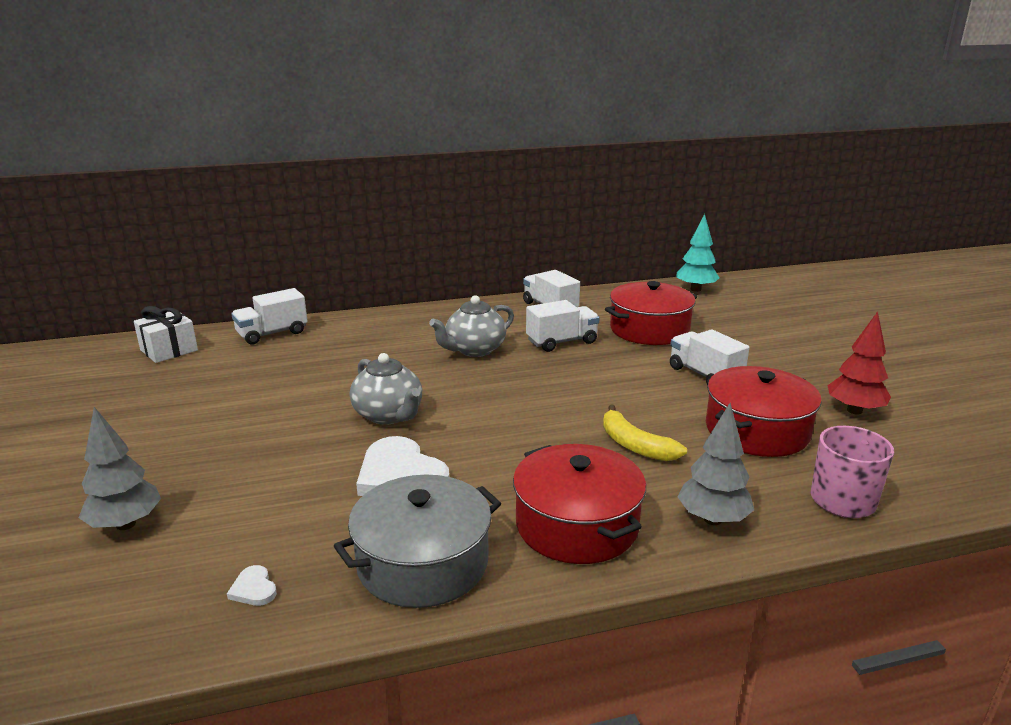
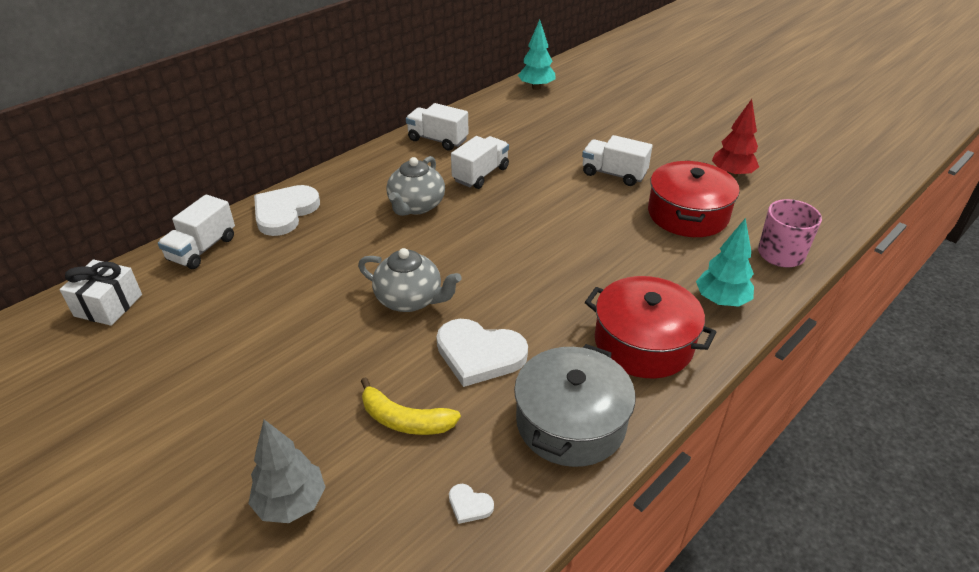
camera: 30 degrees left, 15 degrees up
(360, 326) = (285, 212): none -> white heart
(635, 445) = (621, 257): yellow banana -> yellow banana (405, 420)
(649, 329) = (537, 141): red pot -> none
(712, 519) = (721, 301): grey tree -> turquoise tree

